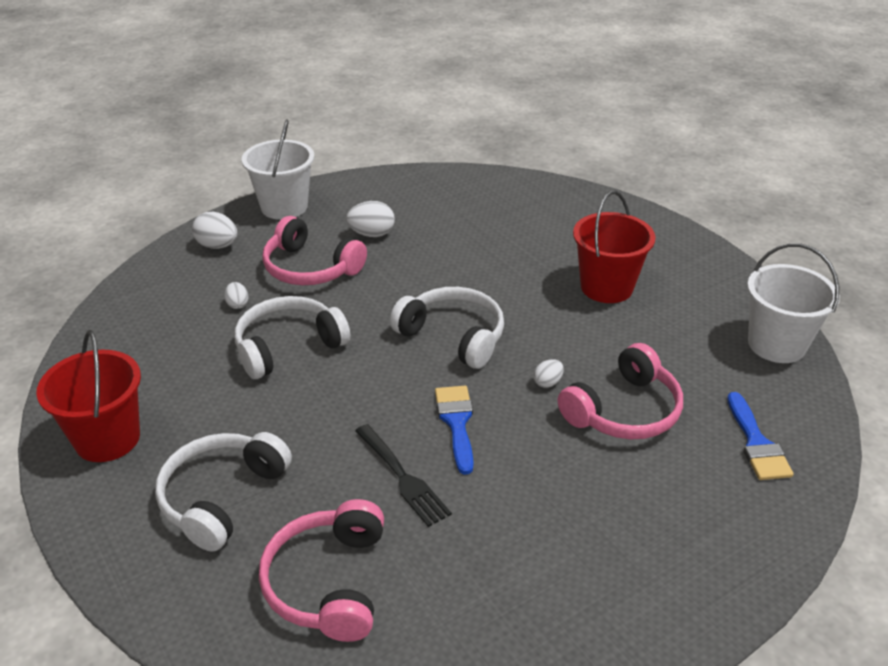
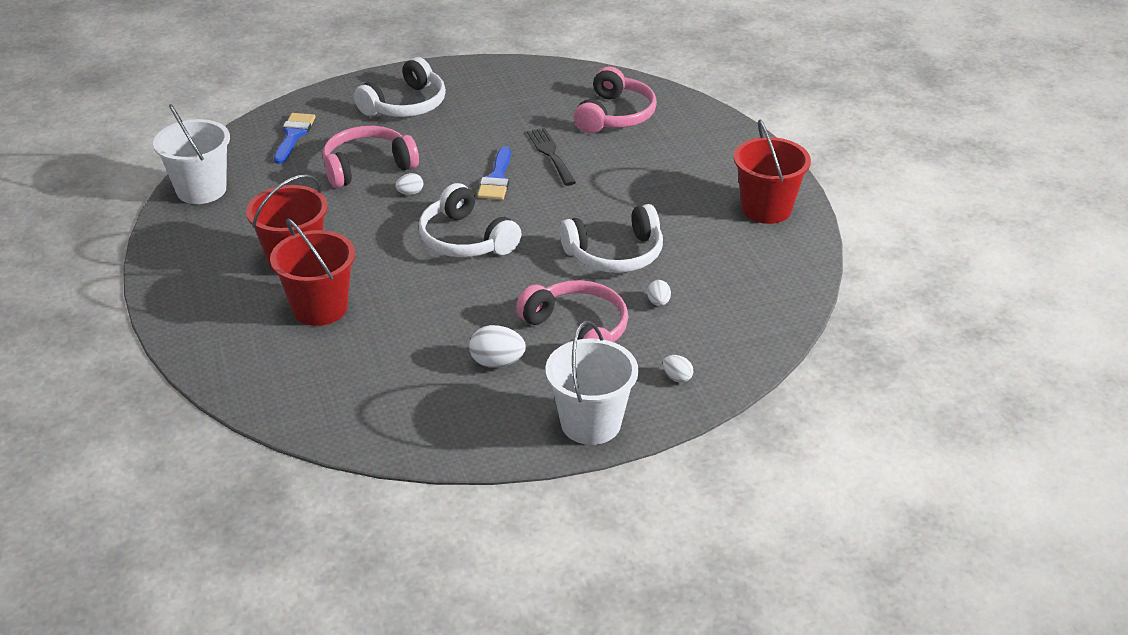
camera: 165 degrees left, 0 degrees up
(217, 246) = (677, 377): white egg -> white egg, size x0.59
(222, 497) = (678, 163): white headphones -> white headphones (406, 105)
(547, 251) = (320, 308): none -> red bucket

